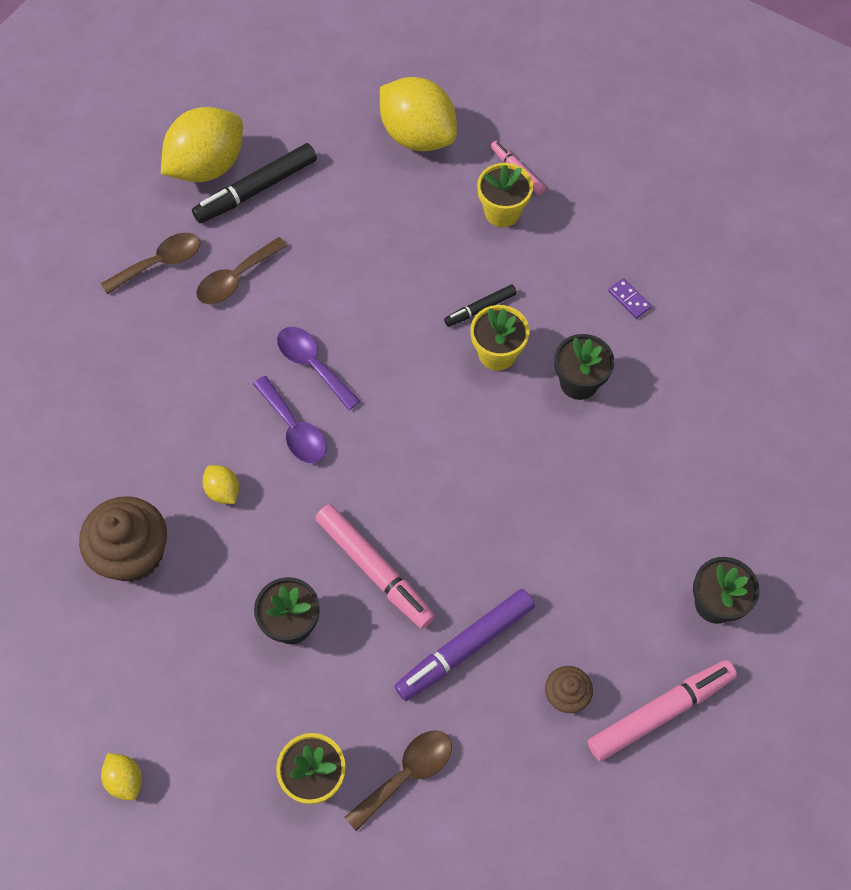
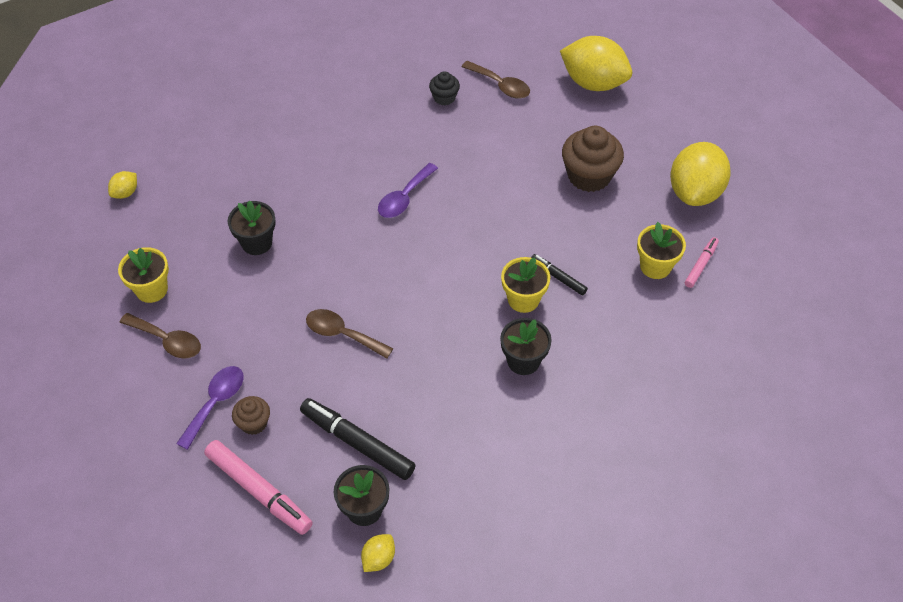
camera: 70 degrees right, 10 degrees down
(133, 553) = (278, 145): brown cupcake -> brown cupcake (589, 176)
(149, 331) = (444, 97): none -> black cupcake
(223, 491) = (341, 175): yellow lemon -> yellow lemon (378, 558)
(236, 279) = (509, 128): brown spoon -> brown spoon (342, 334)
(256, 190) = (589, 115): black marker -> black marker (357, 443)
(312, 364) = (460, 192): purple spoon -> purple spoon (216, 403)
(374, 569) = (313, 276): pink marker -> none
(465, 648) = (271, 348): purple marker -> none
(629, 299) = (619, 376): purple domino -> none

